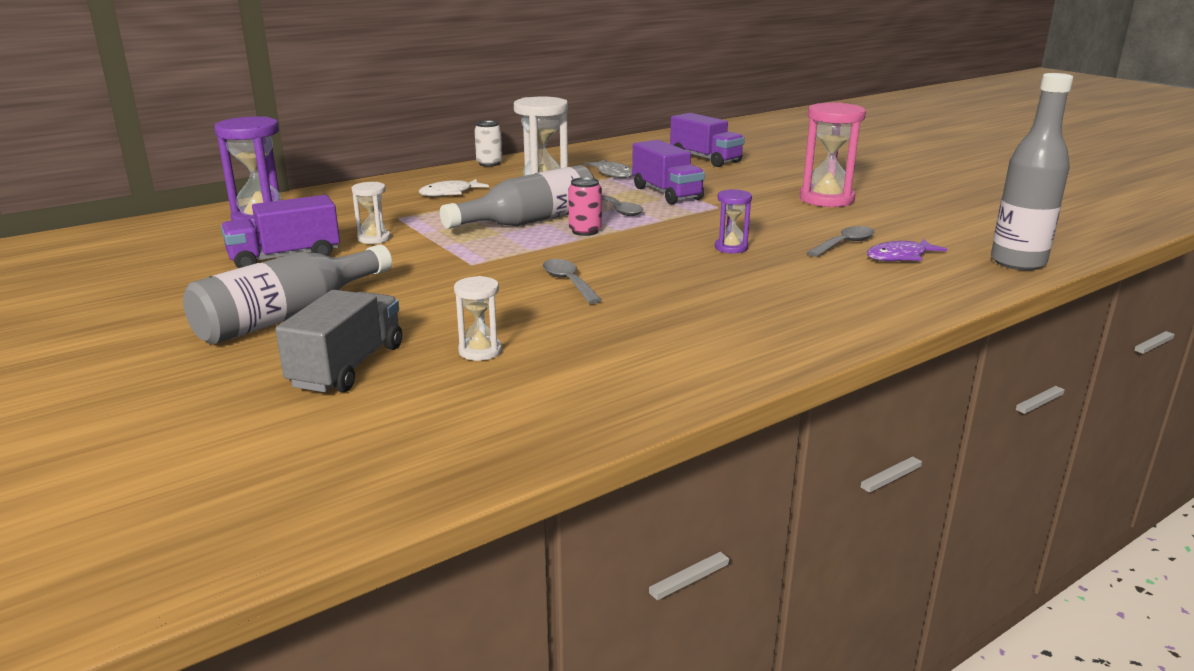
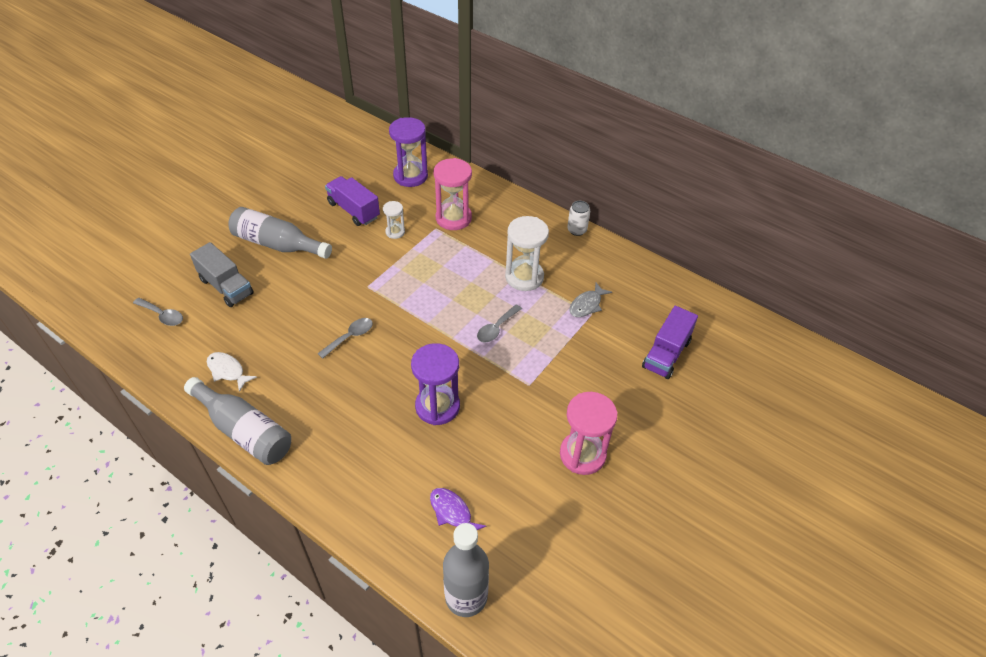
camera: 70 degrees right, 25 degrees up
(347, 366) = (226, 286): grey truck -> grey truck turned 45 degrees clockwise
(391, 208) = (453, 218): none -> pink hourglass
(449, 193) = (495, 234): white fish -> white fish (227, 371)
(480, 351) = (250, 327): white hourglass -> none
(529, 221) = (453, 289): grey bottle -> grey bottle (244, 431)
(585, 231) = (443, 322): pink can -> none
(666, 193) = (550, 347): purple truck -> none
(731, 248) = (437, 406): purple hourglass -> purple hourglass, size x1.89
(844, 244) = (470, 475): grey spoon -> grey spoon (162, 315)

